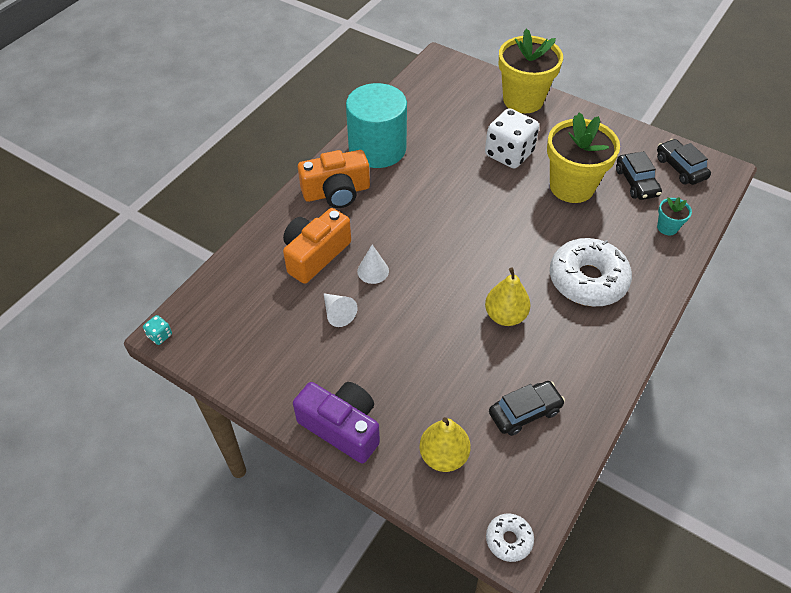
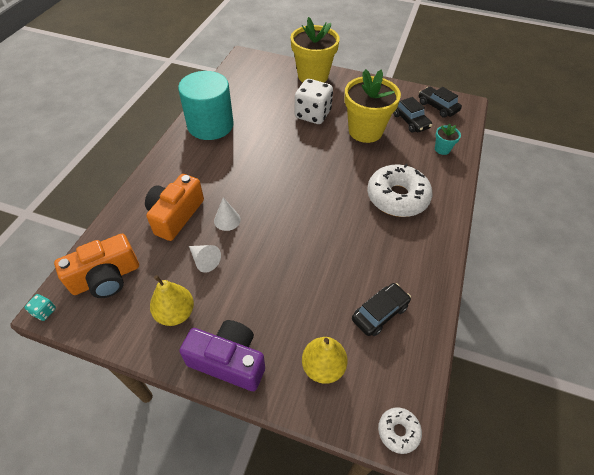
camera: 15 degrees left, 0 degrees up
(336, 192) = (184, 163): orange camera -> orange camera (106, 278)
(505, 316) = (342, 236): yellow pear -> yellow pear (175, 313)

